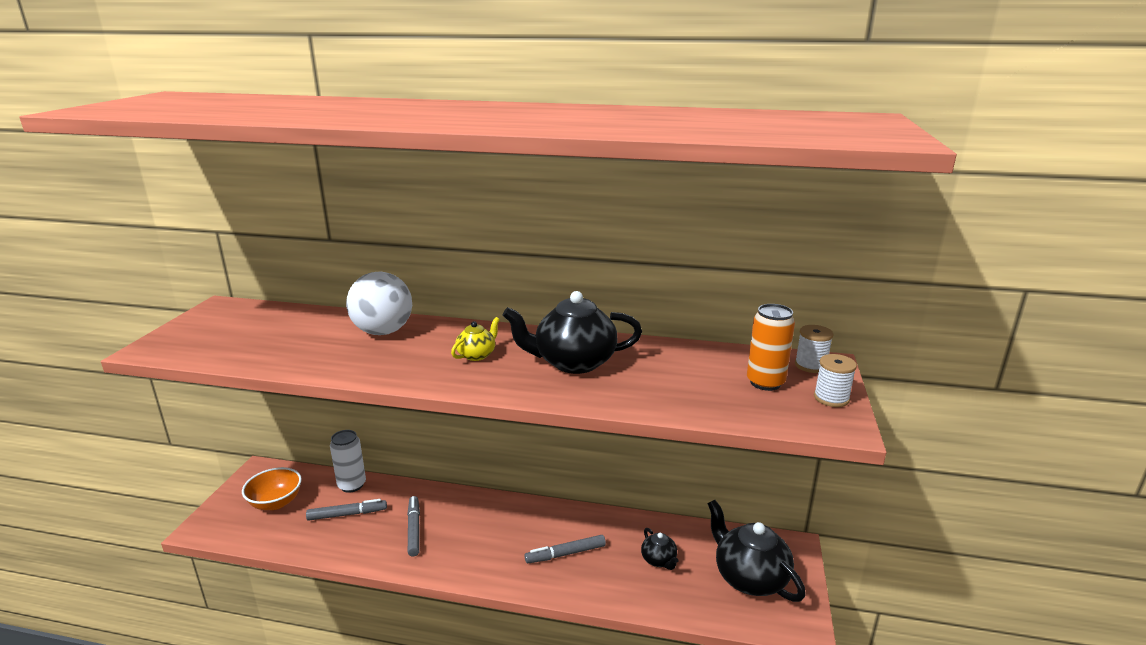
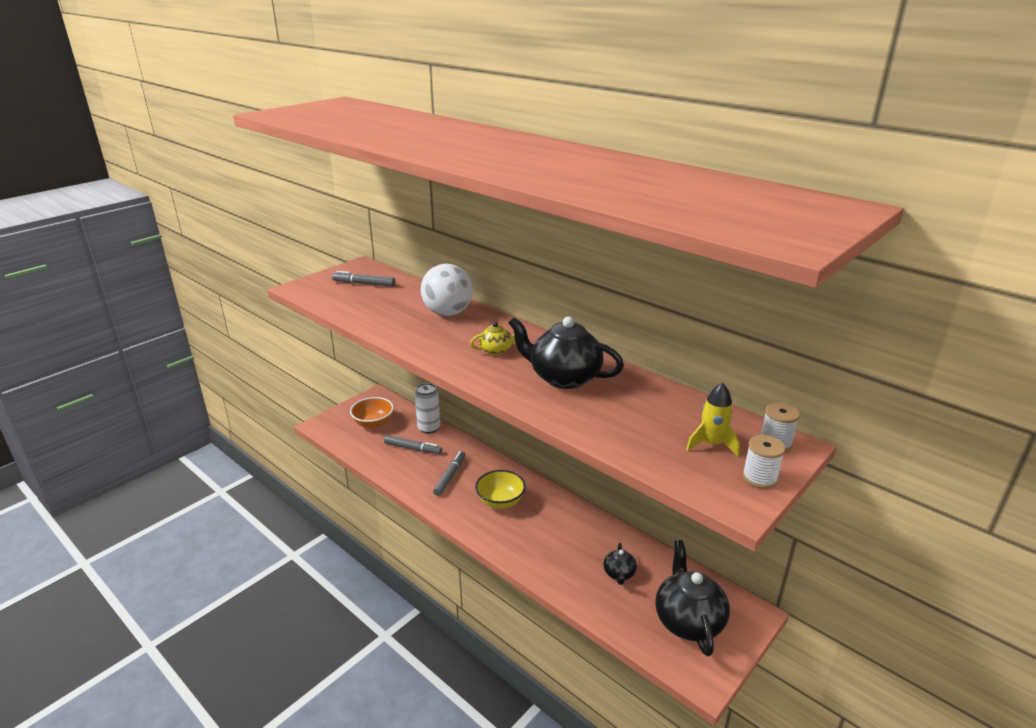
camera: 30 degrees right, 5 degrees up
(490, 535) = (500, 501): none -> yellow bowl
(565, 554) = (547, 538): grey marker -> grey marker (364, 284)
(765, 382) = (711, 444): orange can -> yellow rocket

